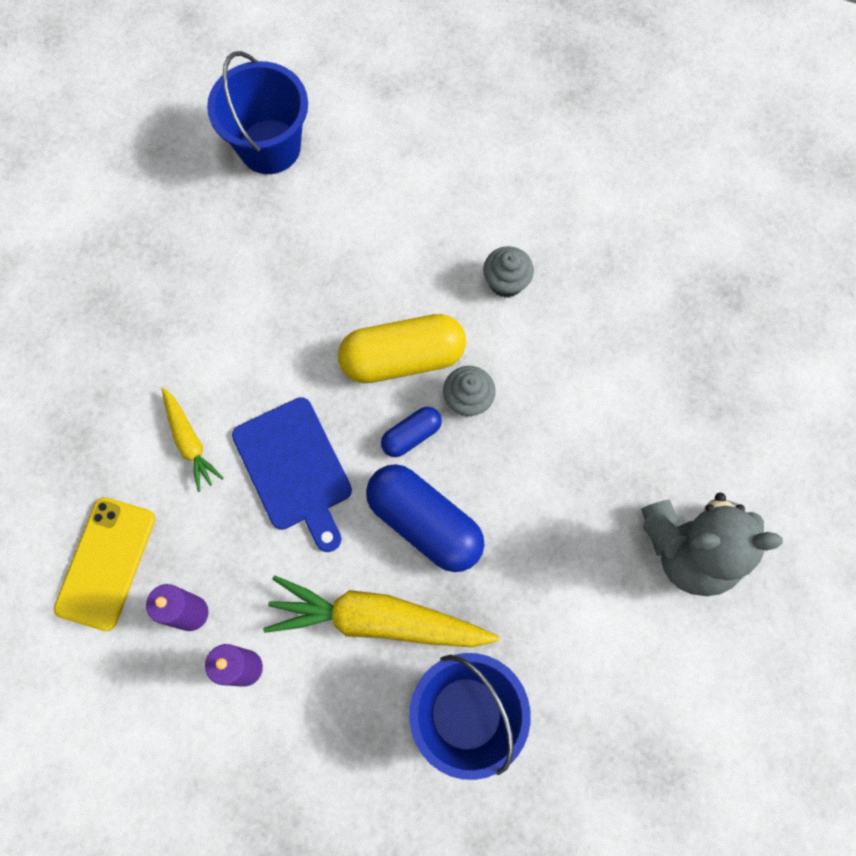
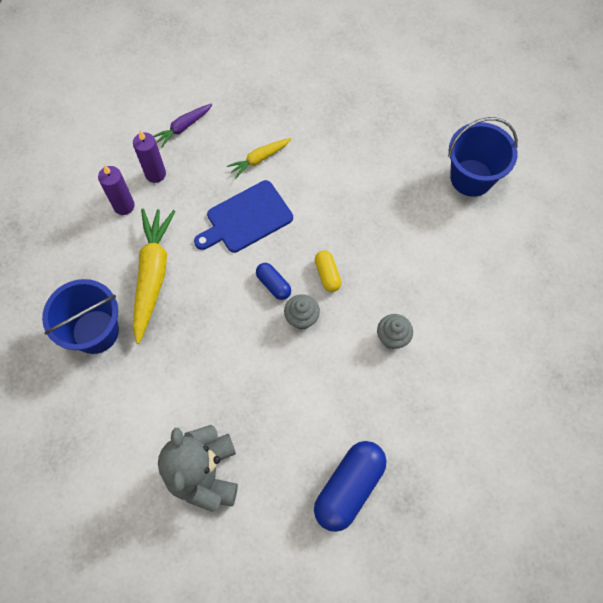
camera: 85 degrees right, 5 degrees down
(106, 563) = (183, 127): yellow phone -> purple carrot
(403, 358) = (327, 274): yellow capsule -> yellow capsule, size x0.52
(424, 522) = (215, 297): blue capsule -> blue capsule (349, 487)

